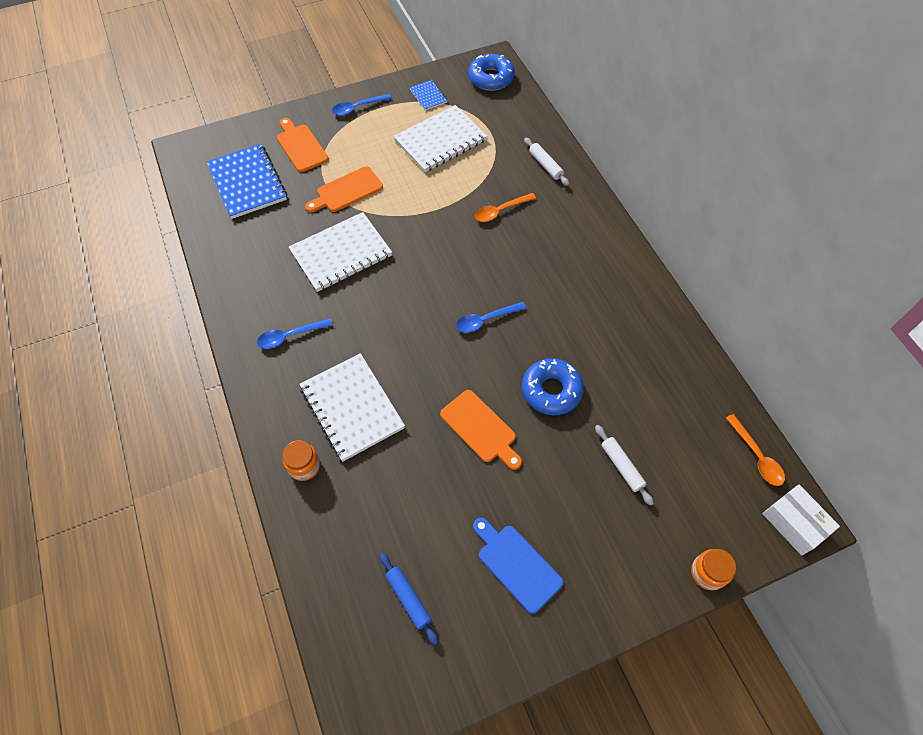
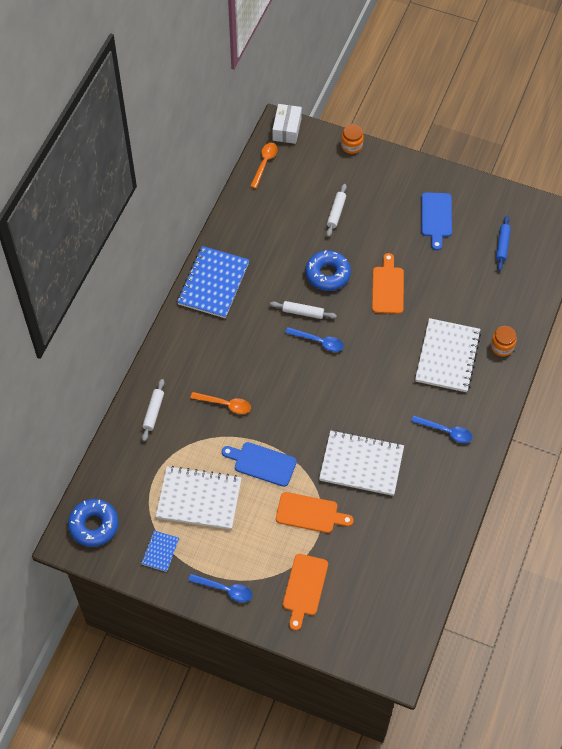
camera: 135 degrees left, 0 degrees up
(247, 183) = (374, 586): blue notebook -> blue notebook (213, 283)
(422, 195) = (262, 463): none -> blue cutting board
(529, 334) = (303, 312): none -> white rolling pin

